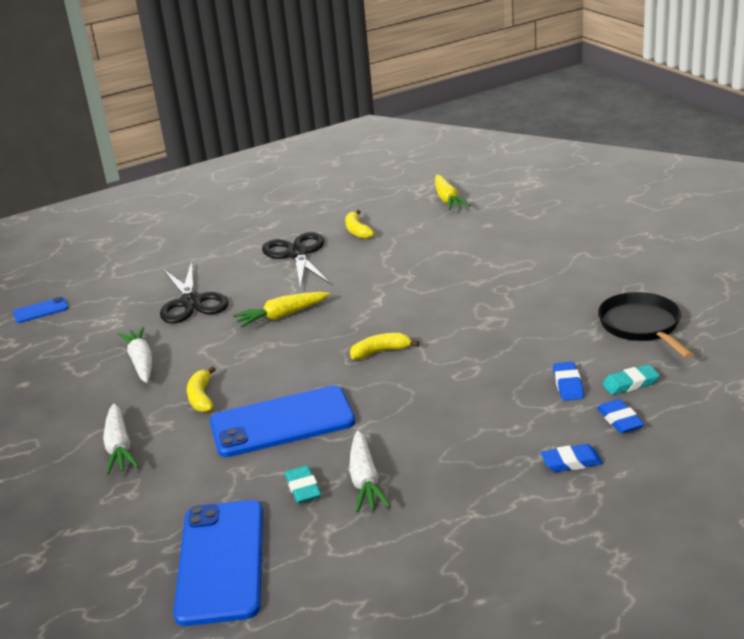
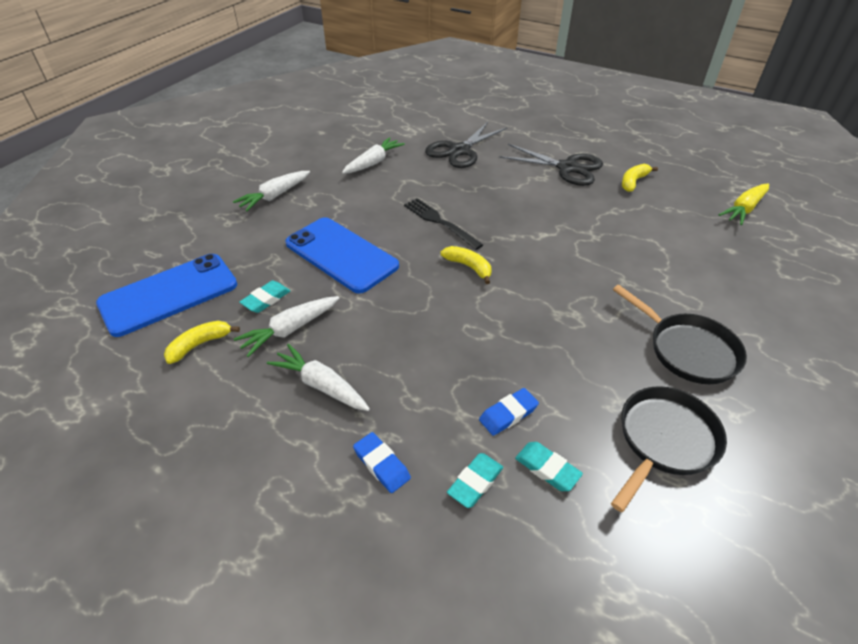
camera: 55 degrees right, 15 degrees up
(40, 310) = (402, 102): blue phone -> none
(201, 397) = (349, 205): yellow banana -> yellow banana (199, 344)
(281, 316) = (476, 196): yellow carrot -> none
(297, 254) = (567, 168): black scissors -> black scissors turned 75 degrees clockwise
(297, 349) = (439, 222): none -> black fork
(456, 476) = (321, 385): none -> white carrot
(570, 285) = (687, 350): none -> black pan
(620, 420) = (475, 482): blue eraser -> turquoise eraser

